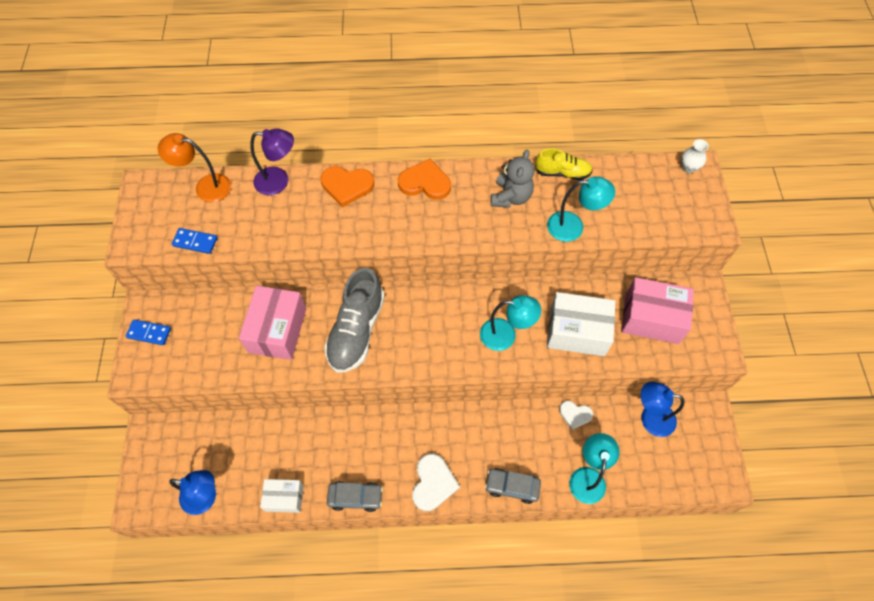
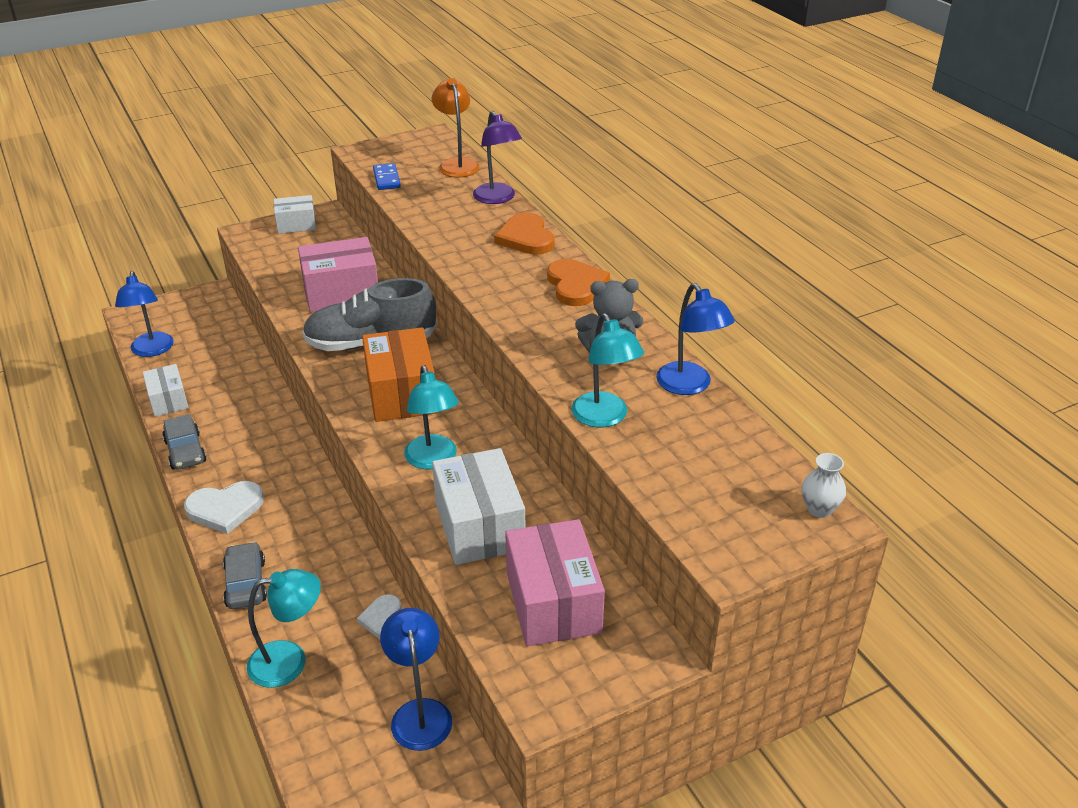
camera: 65 degrees right, 25 degrees down
(149, 333) = (296, 225): blue domino -> white box
(427, 330) = (401, 394): none -> orange box
(562, 173) = (689, 386): yellow shoe -> blue lamp

